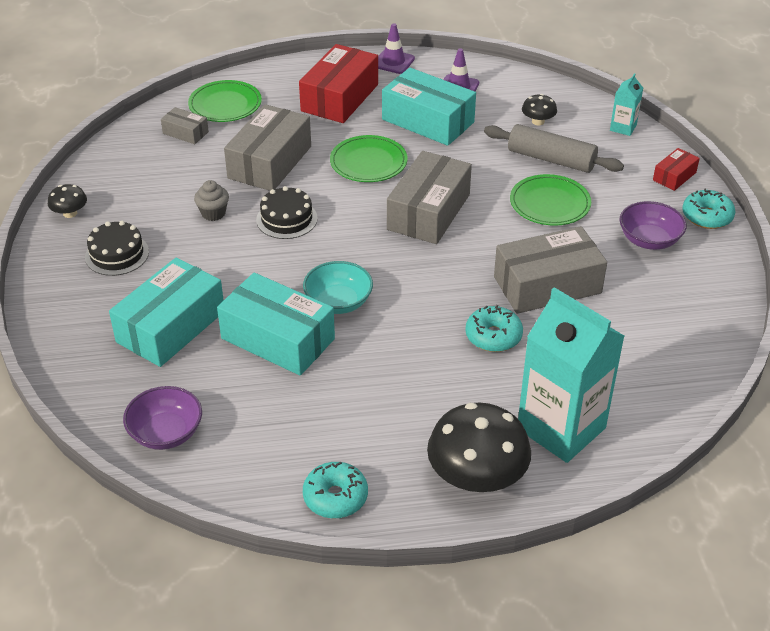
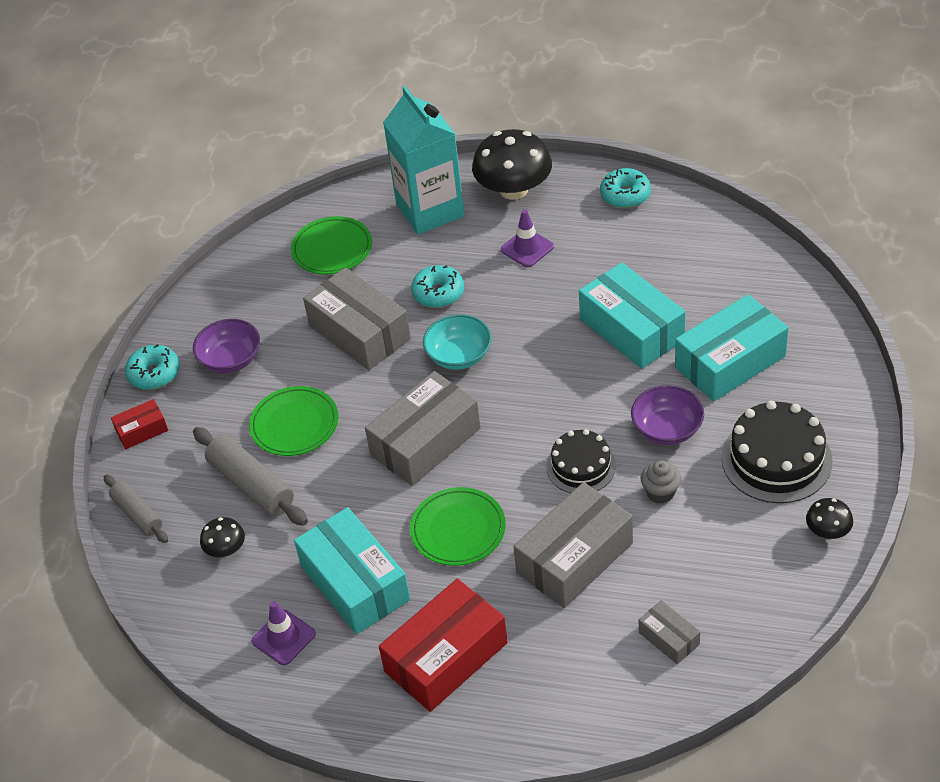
camera: 155 degrees left, 5 degrees up
(117, 254) = (776, 459): black cake -> black cake, size x1.55
(166, 433) = (748, 265): purple bowl -> purple bowl (667, 429)
(225, 105) = (604, 683): green plate -> green plate (332, 249)
(338, 302) = (562, 355): turquoise bowl -> turquoise bowl (459, 356)
(393, 62) = (341, 717): purple traffic cone -> purple traffic cone (527, 248)
(547, 285) = (359, 332): grey box -> grey box turned 45 degrees clockwise
(623, 127) = (137, 514): turquoise carton -> grey rolling pin

